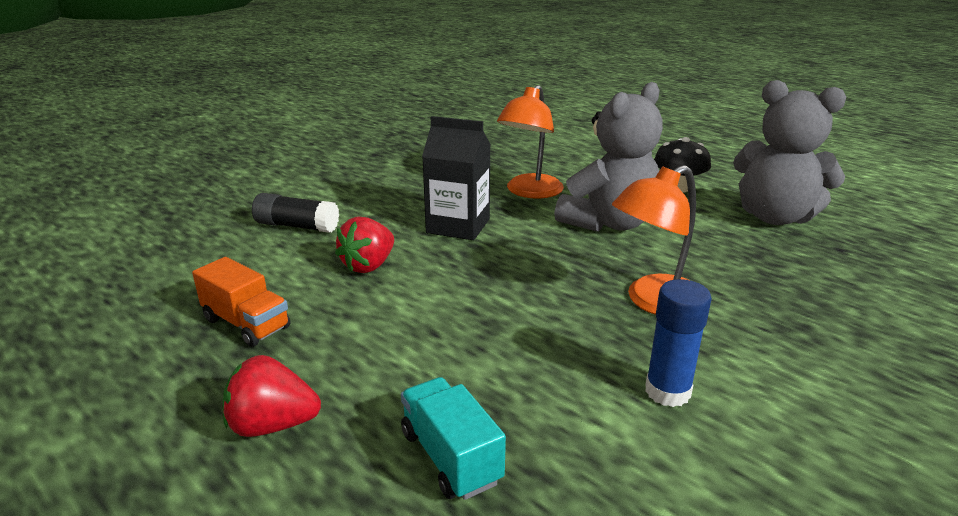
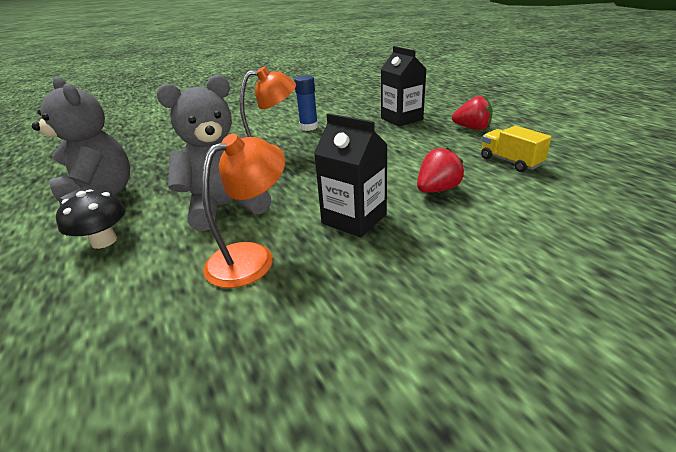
camera: 160 degrees left, 5 degrees up
(246, 324) = (510, 162): orange truck -> yellow truck
(297, 226) = (518, 238): black glue stick -> none
(451, 457) = (401, 119): turquoise truck -> black carton

